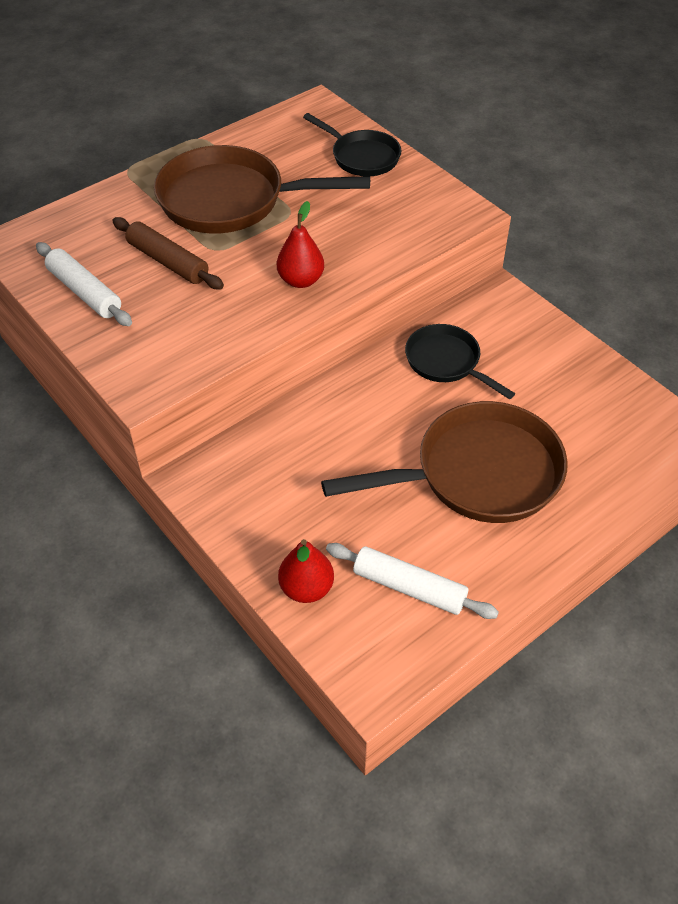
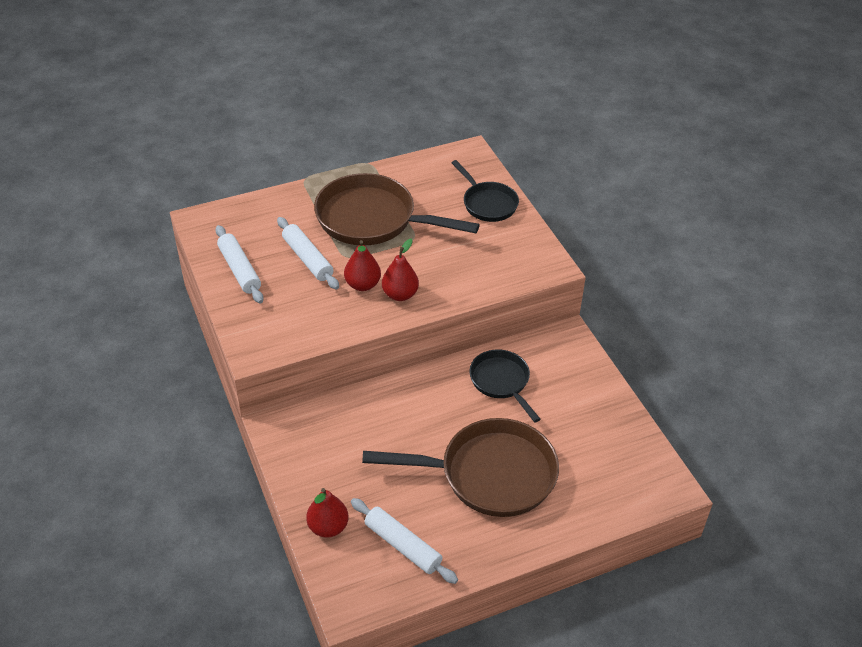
camera: 15 degrees right, 5 degrees down
(167, 262) = (307, 259): brown rolling pin -> white rolling pin
(249, 278) = (362, 285): none -> red pear

